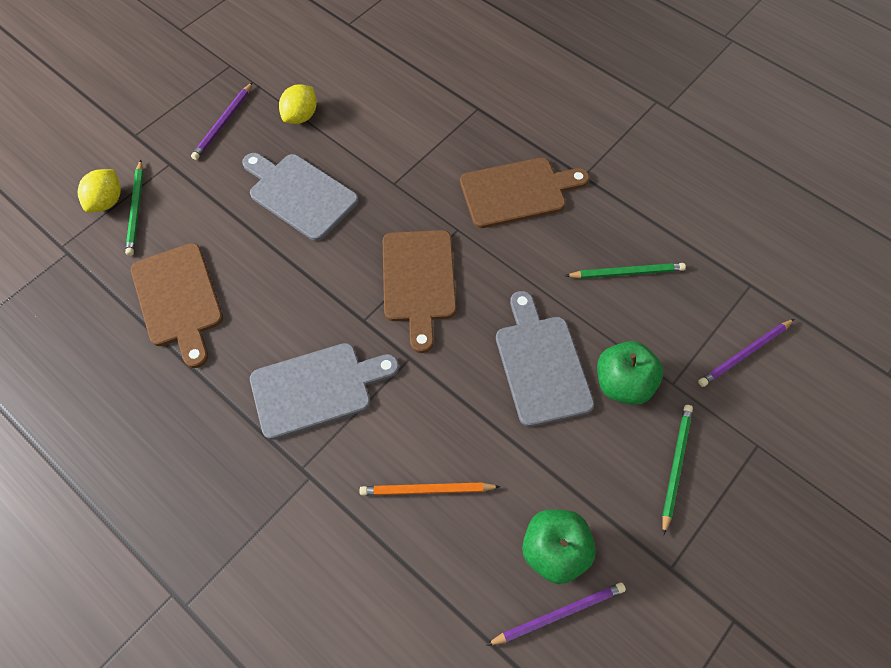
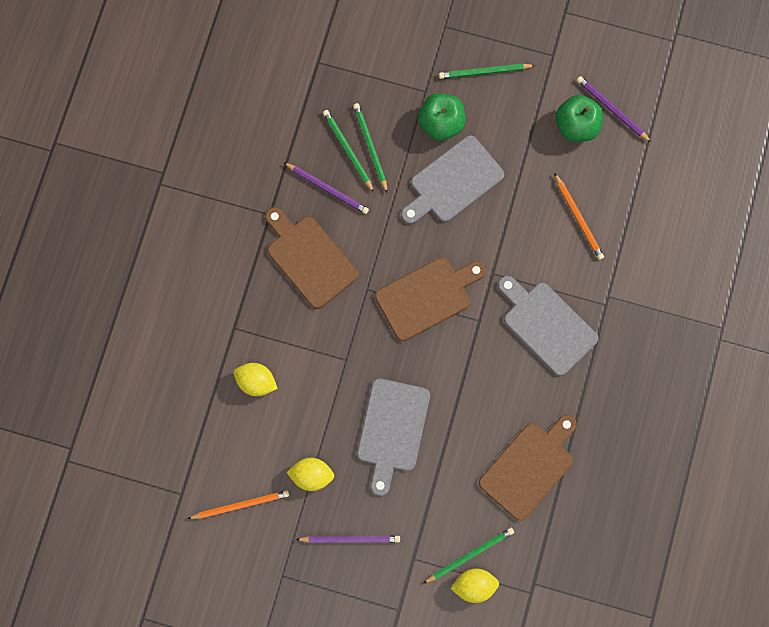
camera: 115 degrees left, 15 degrees up
(310, 58) = (240, 505): none -> orange pencil
(415, 107) = (256, 381): none -> yellow lemon
(621, 296) = (370, 147): none -> green pencil
(745, 354) = (378, 51): purple pencil -> purple pencil (327, 188)

